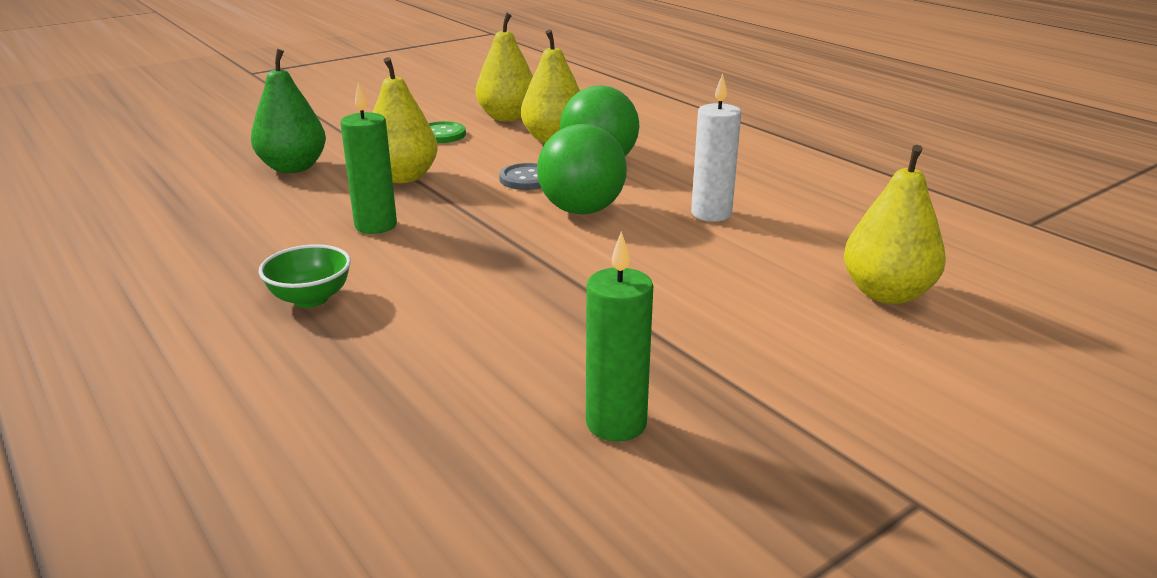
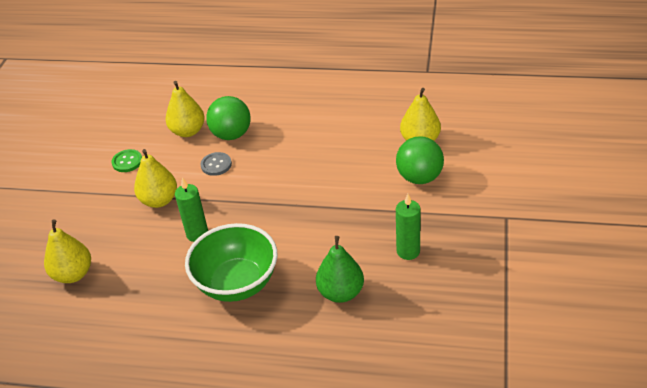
camera: 40 degrees left, 15 degrees up
(293, 168) = (94, 230): green pear -> green pear (341, 292)
(310, 298) = (237, 283): green bowl -> green bowl, size x2.11
(507, 117) = (140, 129): yellow pear -> yellow pear (73, 274)
(581, 210) = (266, 168): green ball -> green ball (419, 177)
(711, 214) = (317, 137): white candle -> none

